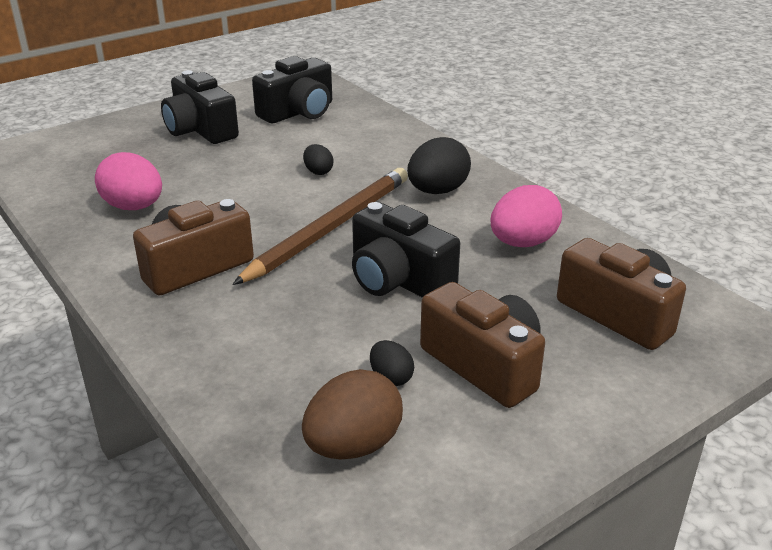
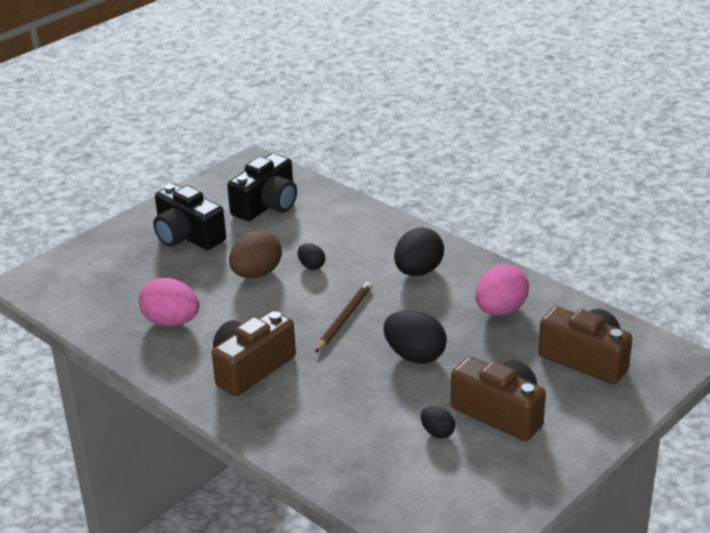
camera: 10 degrees left, 0 degrees up
(330, 228) = (344, 318): brown pencil -> brown pencil, size x0.57
(353, 445) = (429, 483): brown egg -> brown egg (256, 274)
(398, 280) = (415, 356): black camera -> black egg

